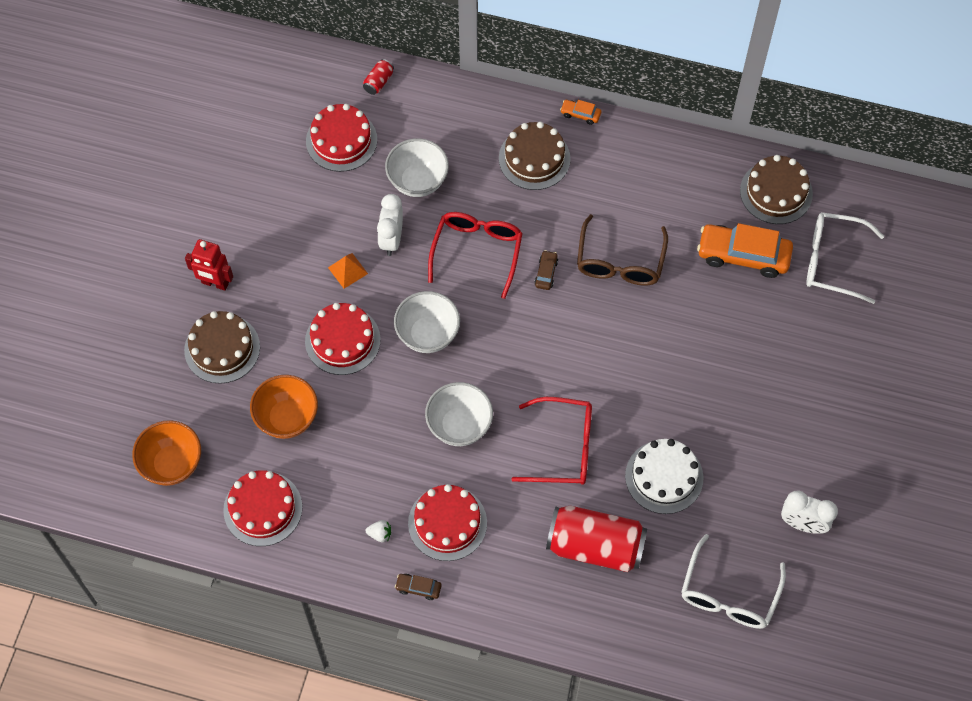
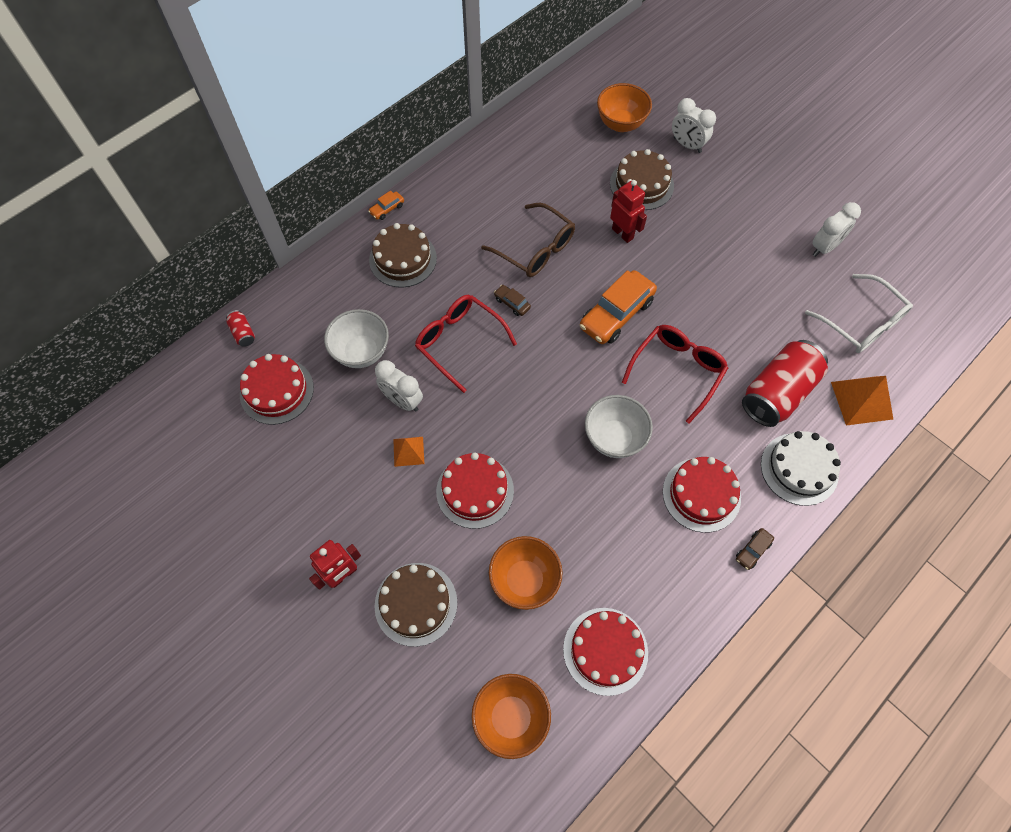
camera: 60 degrees left, 0 degrees up
(380, 534) = (684, 556): white strawberry -> none
(428, 334) = (513, 419): white bowl -> none
(635, 626) = (861, 400): none -> orange pyramid
(664, 477) = (740, 315): white cake -> white cake (799, 469)
(691, 328) = (622, 233): none -> red robot
(743, 255) = (581, 171): orange car -> orange car (616, 314)
(776, 192) = (542, 127): brown cake -> brown cake (641, 184)
(832, 261) = (620, 124): white glasses -> orange bowl
(849, 336) = (687, 145): none -> white clock

